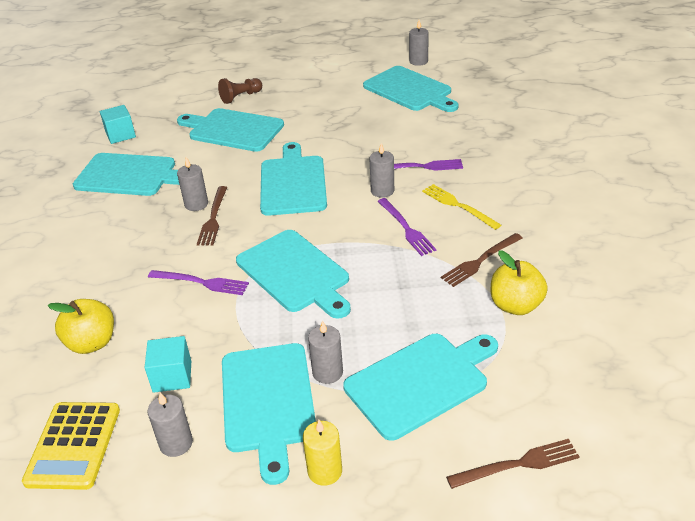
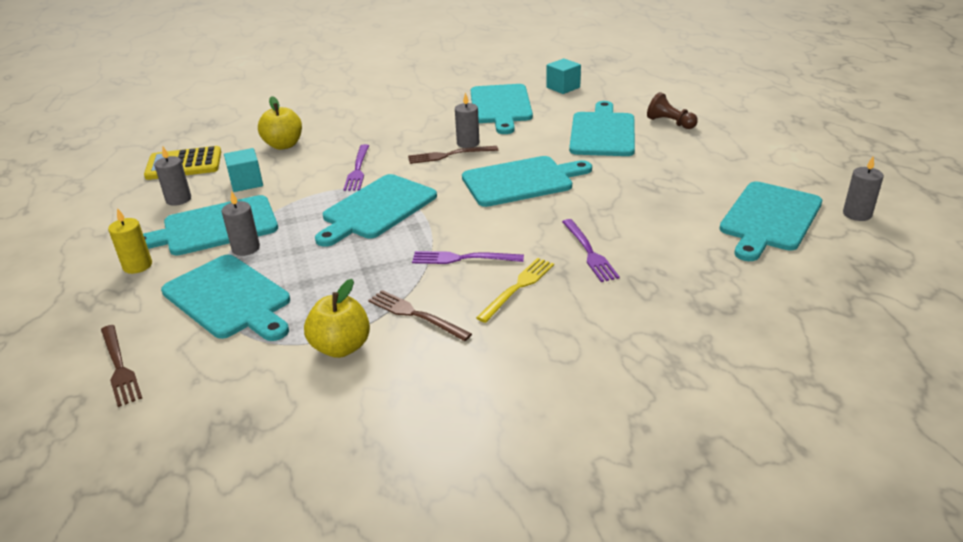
camera: 75 degrees right, 5 degrees down
(382, 191) = (528, 233): grey candle -> none
(406, 228) = (463, 258): purple fork -> purple fork turned 45 degrees clockwise

